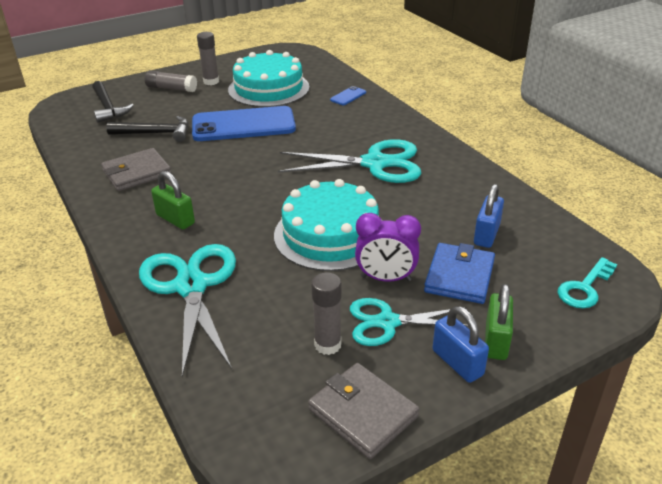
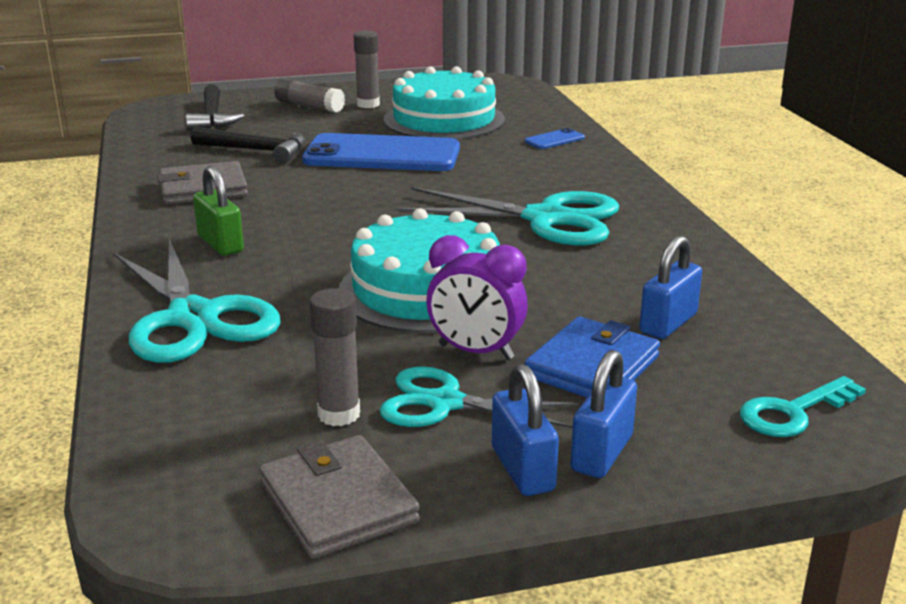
camera: 15 degrees right, 10 degrees down
(191, 286) = (193, 318): turquoise scissors -> turquoise scissors turned 150 degrees clockwise
(496, 340) = (601, 453): green padlock -> blue padlock

